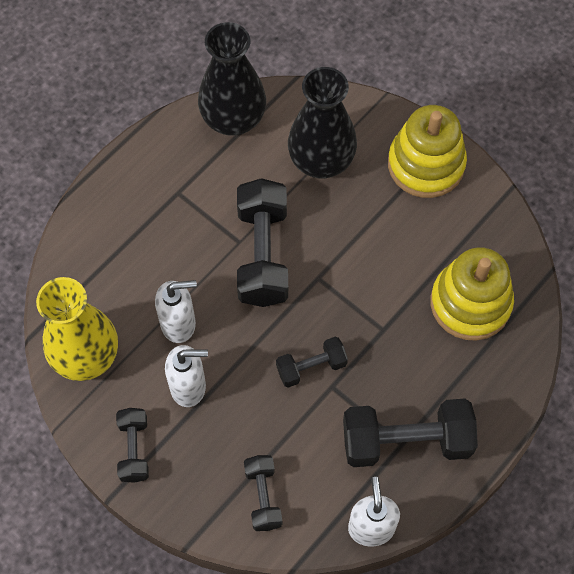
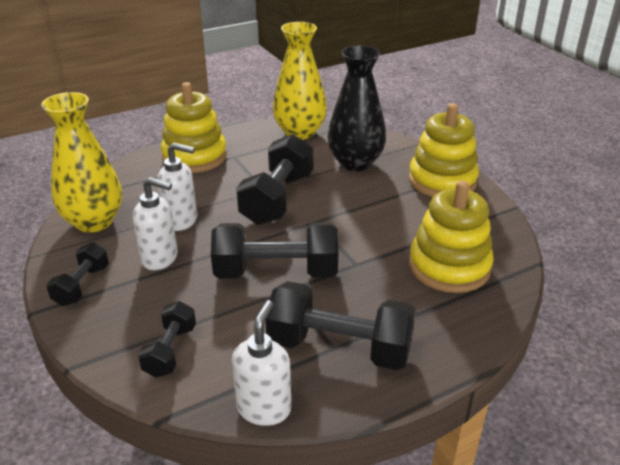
camera: 20 degrees right, 30 degrees down
(132, 207) = (194, 157): none -> yellow stacking toy
(233, 119) = (300, 132): black vase -> yellow vase
(311, 367) = (276, 272): black dumbbell -> black dumbbell, size x1.82

